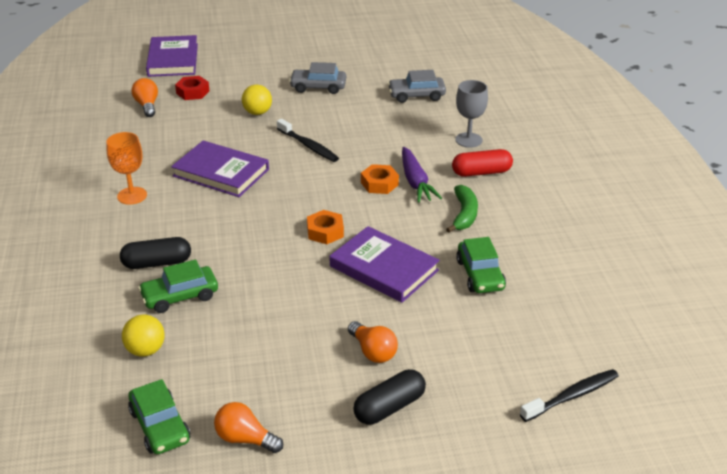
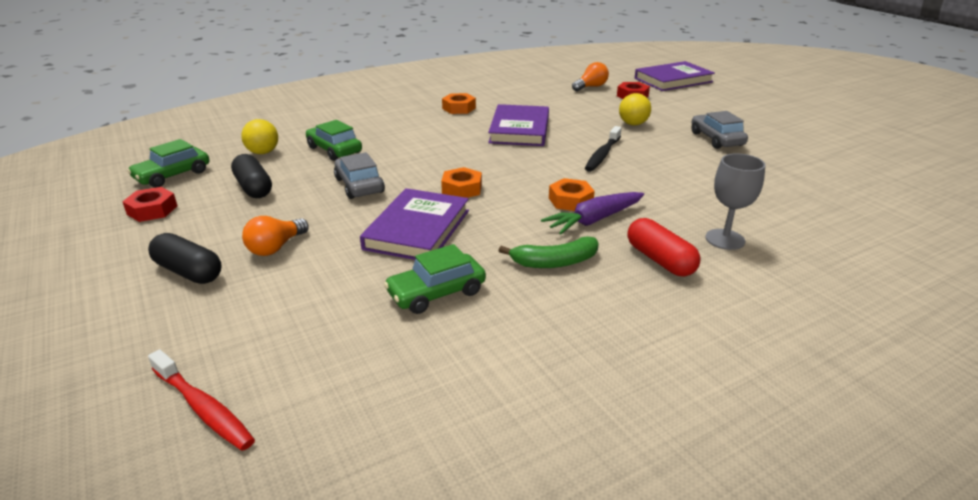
camera: 70 degrees right, 5 degrees down
(132, 196) = (459, 108): orange goblet -> orange nut
(157, 263) = (375, 134): black capsule -> black capsule (254, 188)
(245, 439) = (152, 210): orange light bulb -> red nut
(416, 95) = (779, 190): grey car -> grey car (359, 185)
(572, 396) = (203, 408): black toothbrush -> red toothbrush

